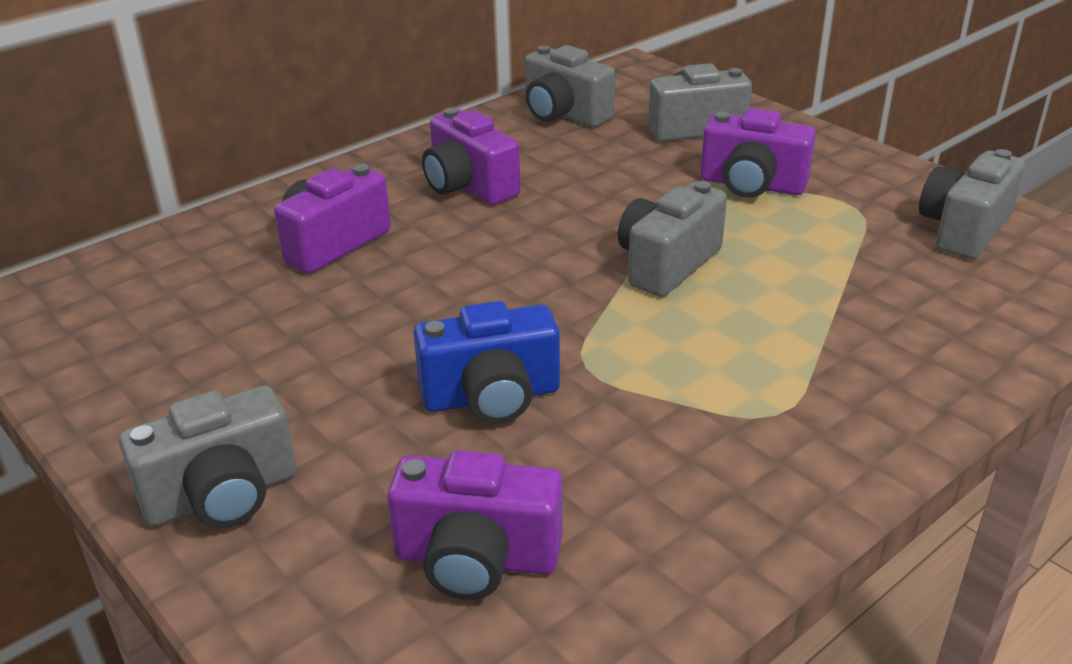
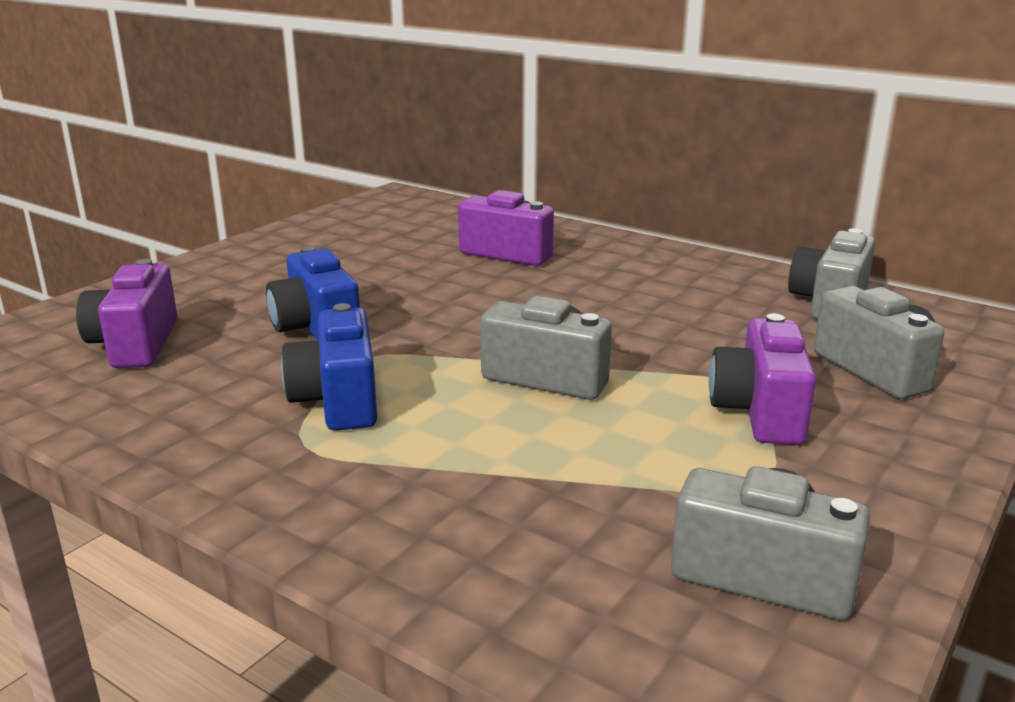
camera: 75 degrees right, 10 degrees down
(222, 495) = (209, 271): grey camera -> none
(469, 186) = (637, 283): purple camera -> none
(686, 389) = (338, 401): none -> blue camera

